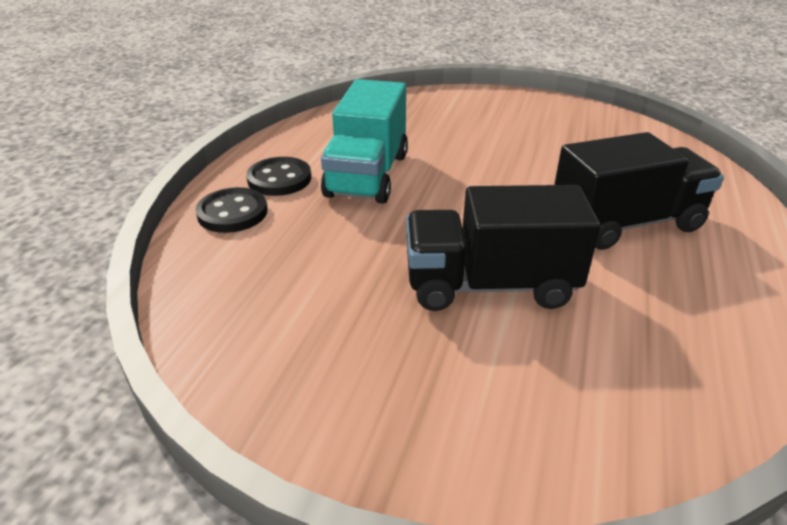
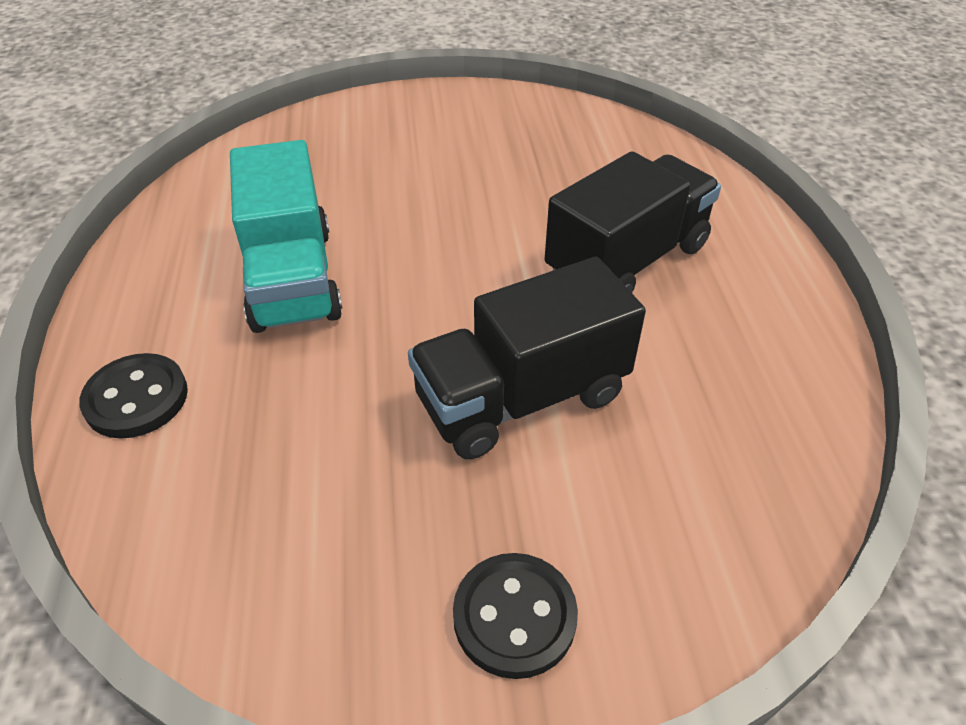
camera: 25 degrees left, 10 degrees up
(279, 179) = (173, 321): black button -> black button (514, 616)

